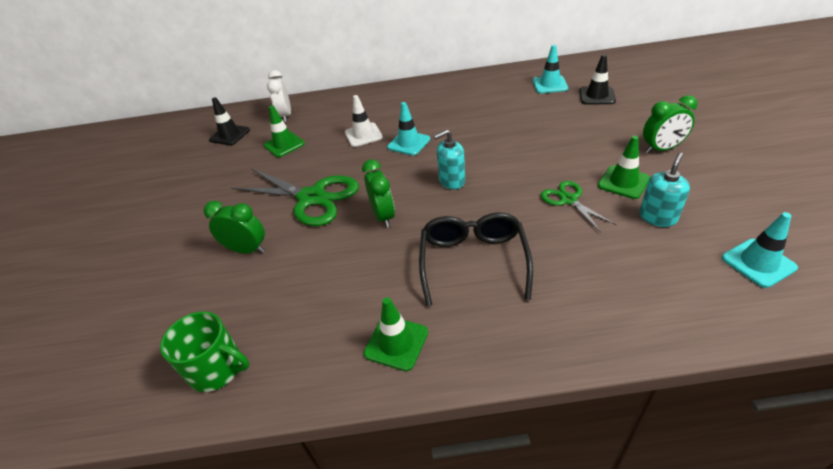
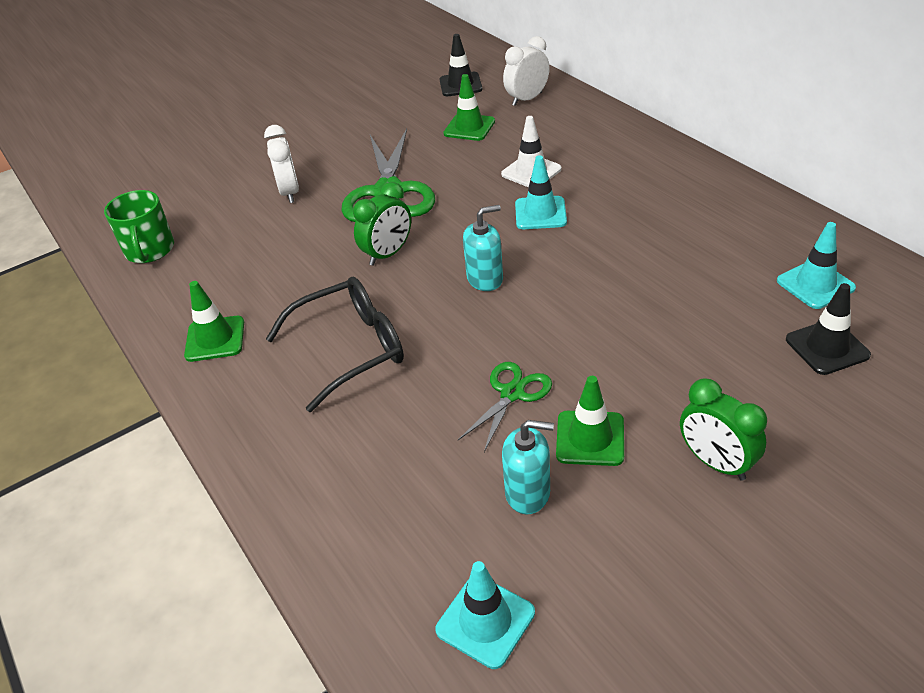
camera: 60 degrees right, 0 degrees up
(247, 250) = (290, 192): green clock -> white clock
(452, 181) = (485, 279): turquoise soap dispenser -> turquoise soap dispenser turned 120 degrees clockwise

